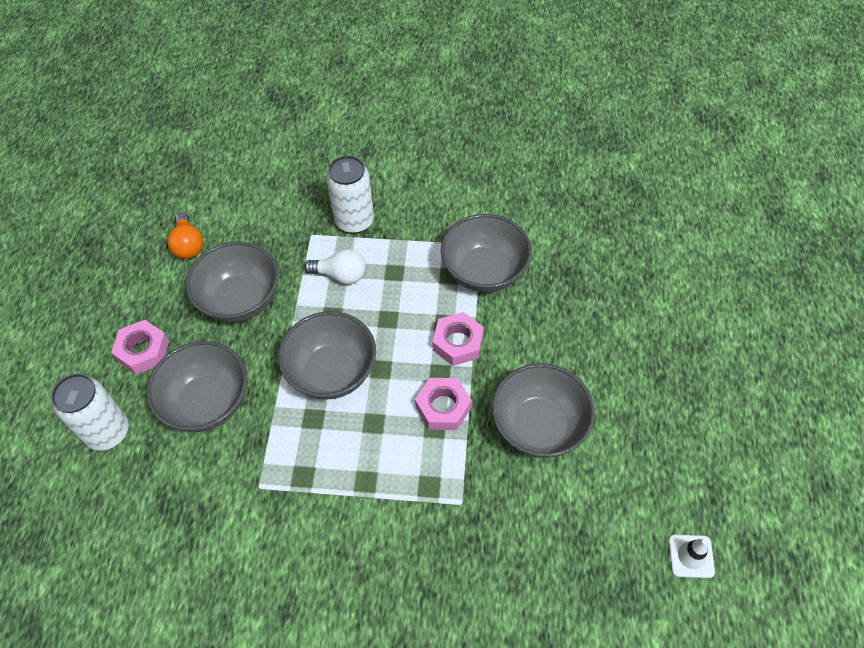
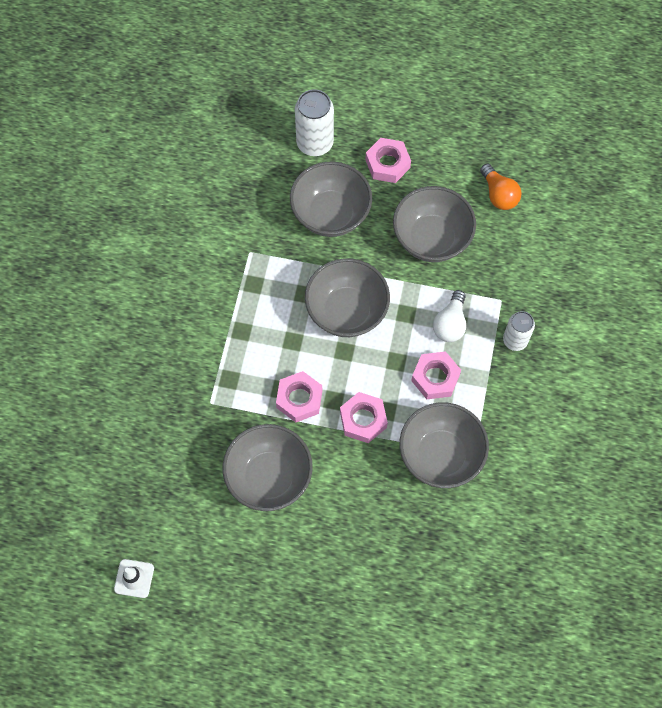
camera: 95 degrees right, 10 degrees up
(188, 245) = (499, 194): orange light bulb -> orange light bulb turned 105 degrees counterclockwise
(354, 221) = (515, 340): white can -> white can, size x0.64
(402, 283) = (435, 378): none -> pink nut

